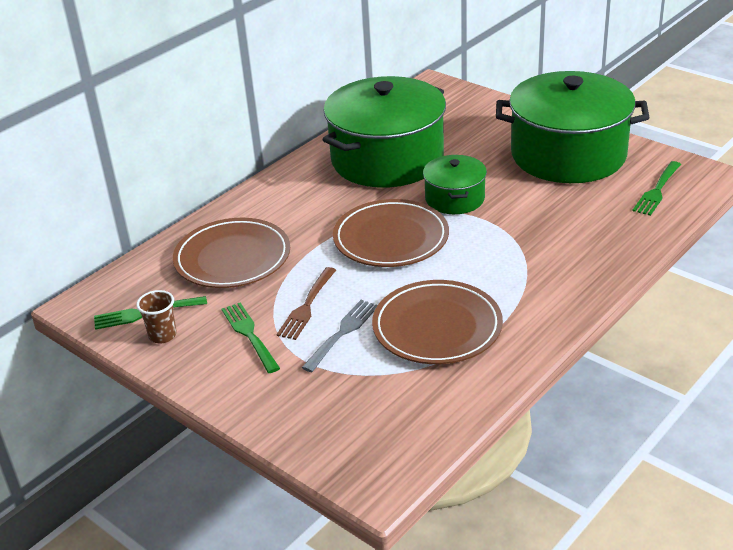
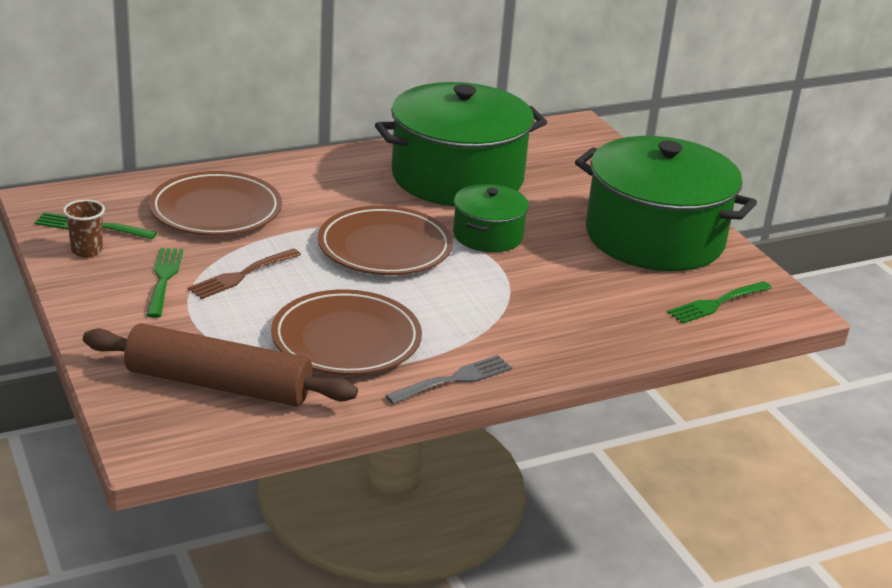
camera: 20 degrees right, 5 degrees down
(342, 333) = (250, 310): grey fork -> grey fork (453, 380)
(380, 408) = (218, 385): none -> brown rolling pin

